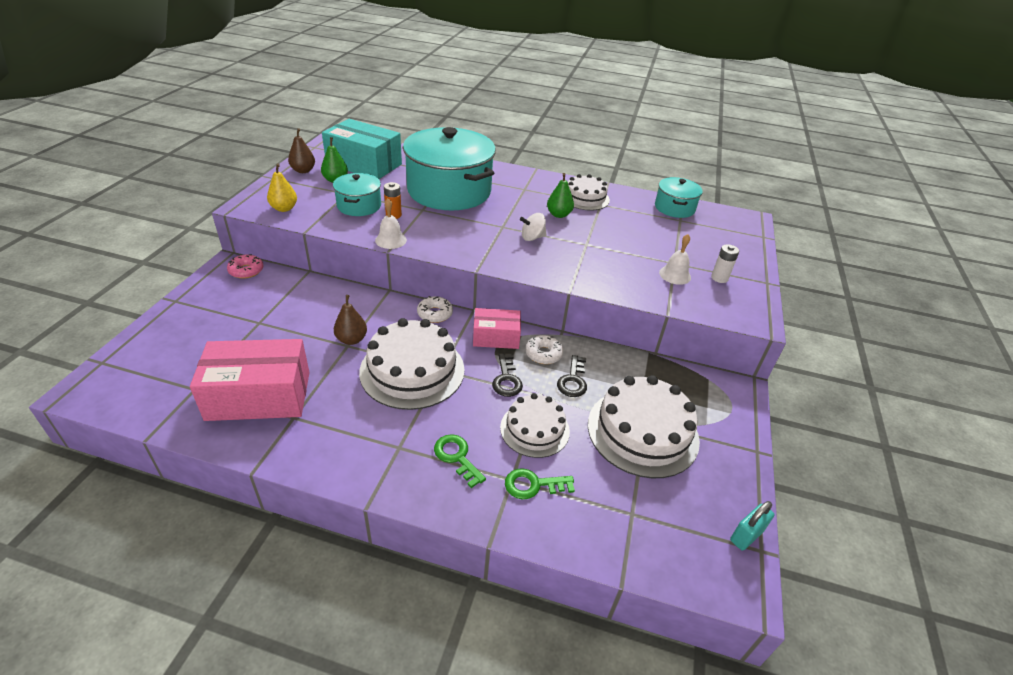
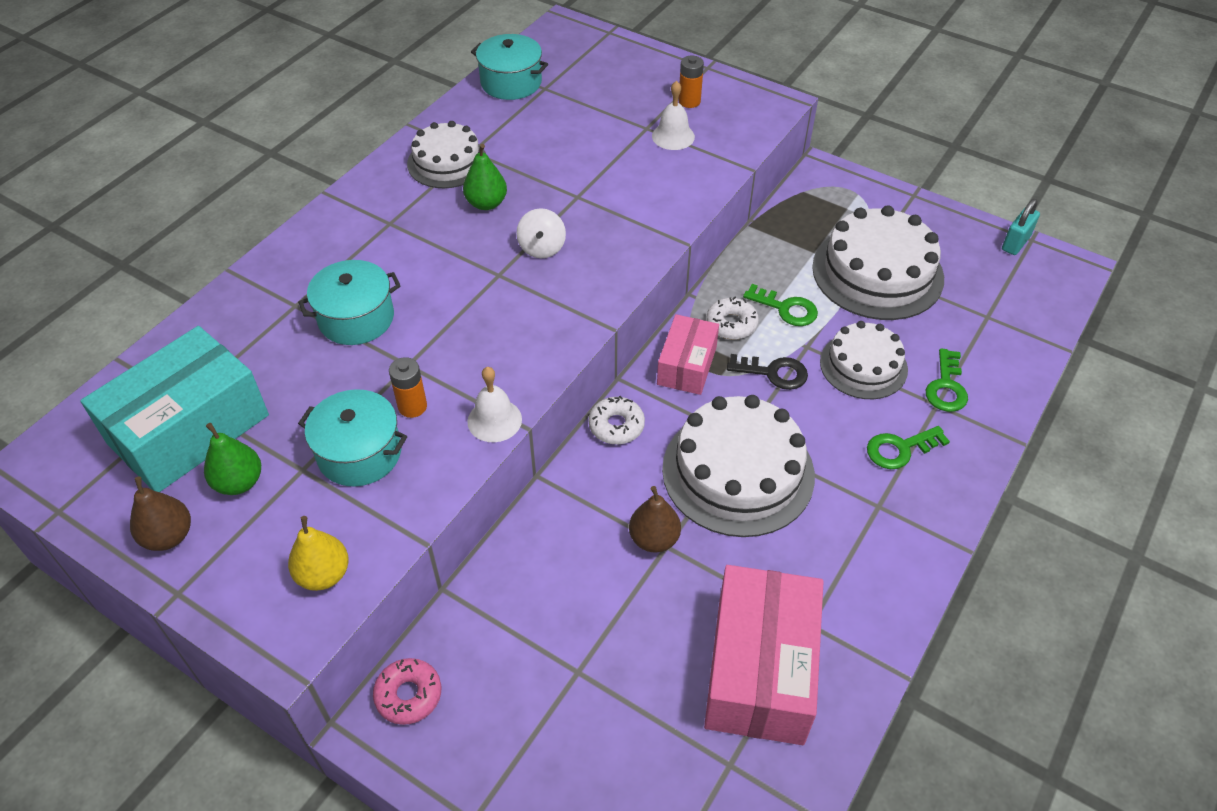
camera: 70 degrees left, 10 degrees up
(449, 191) = (356, 318): turquoise pot -> turquoise pot, size x0.49
(573, 380) = (786, 309): black key -> green key
(719, 278) = (689, 101): white battery -> orange battery
(746, 535) = (1015, 243): turquoise padlock -> turquoise padlock turned 60 degrees clockwise

